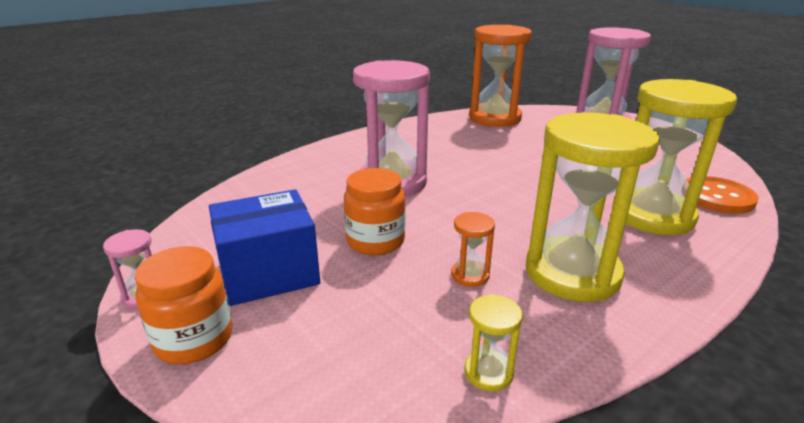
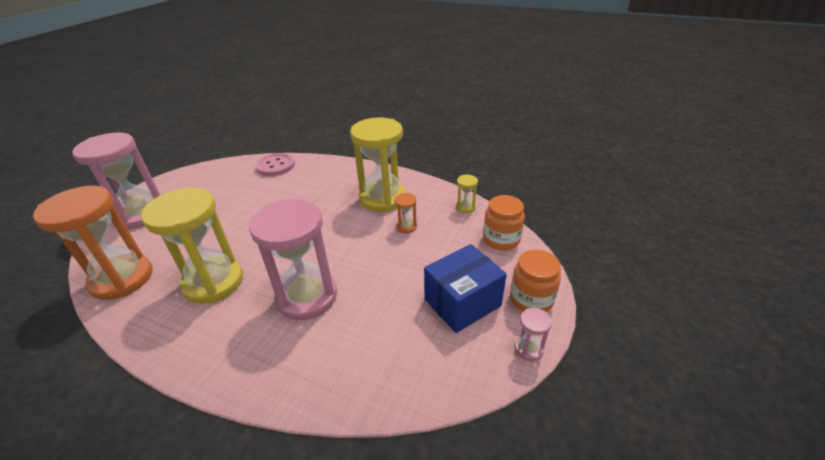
camera: 115 degrees left, 10 degrees up
(269, 273) = (462, 302): blue box -> blue box turned 75 degrees counterclockwise
(375, 241) = (397, 271): orange jar -> orange jar (501, 239)
(652, 215) = (308, 182): yellow hourglass -> yellow hourglass (213, 282)
(717, 197) = (275, 166): orange button -> pink button

